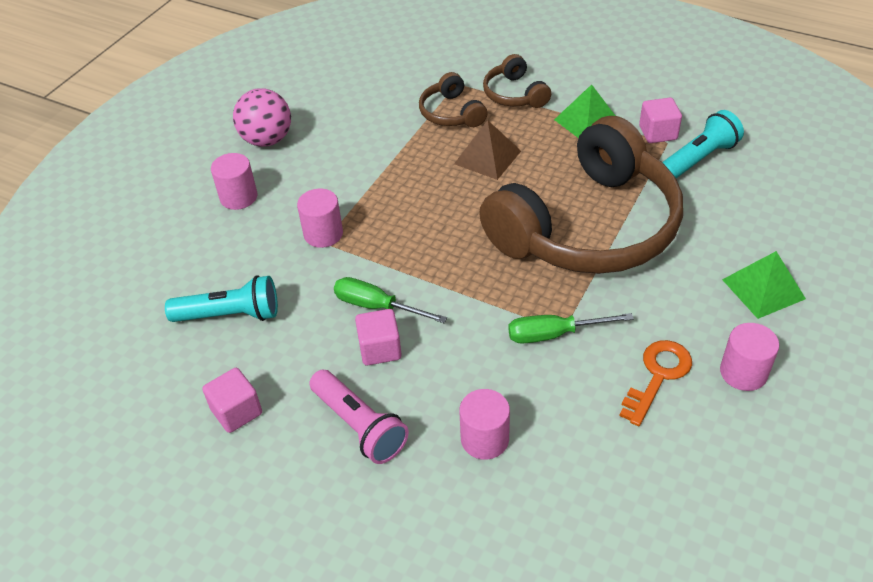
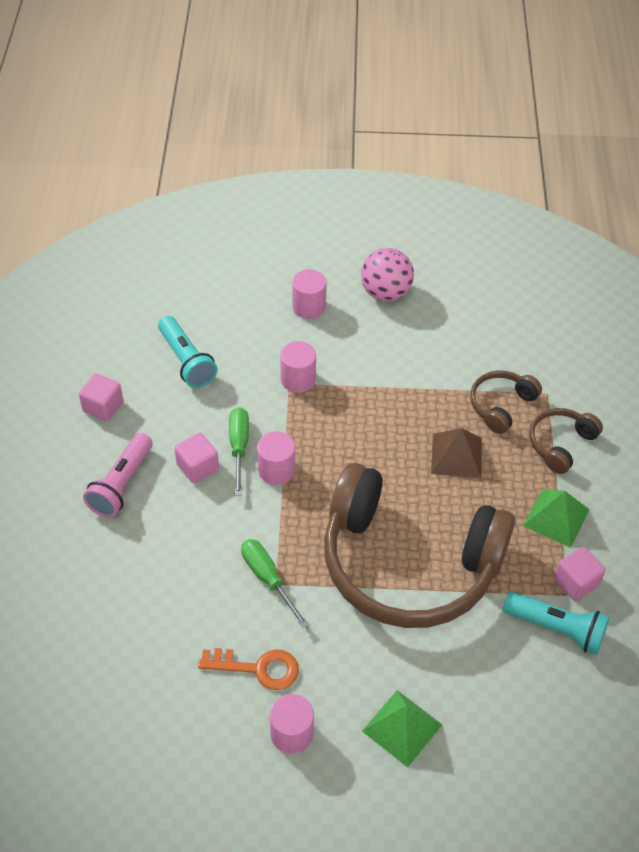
camera: 60 degrees right, 5 degrees up
(484, 439) = (143, 567): pink cylinder -> pink cylinder (276, 470)

